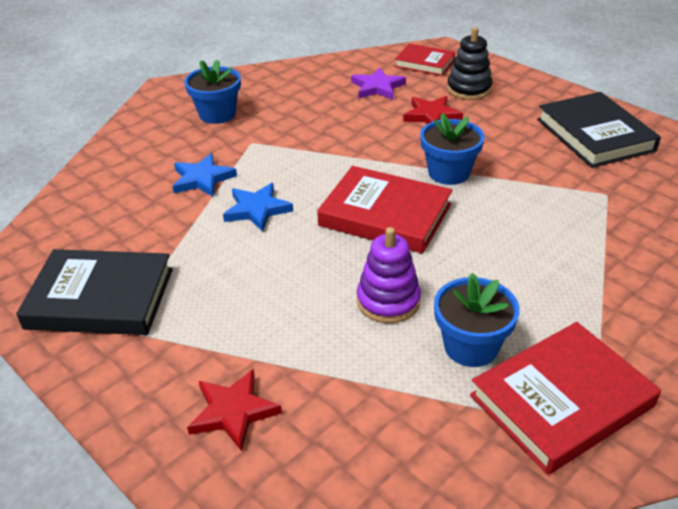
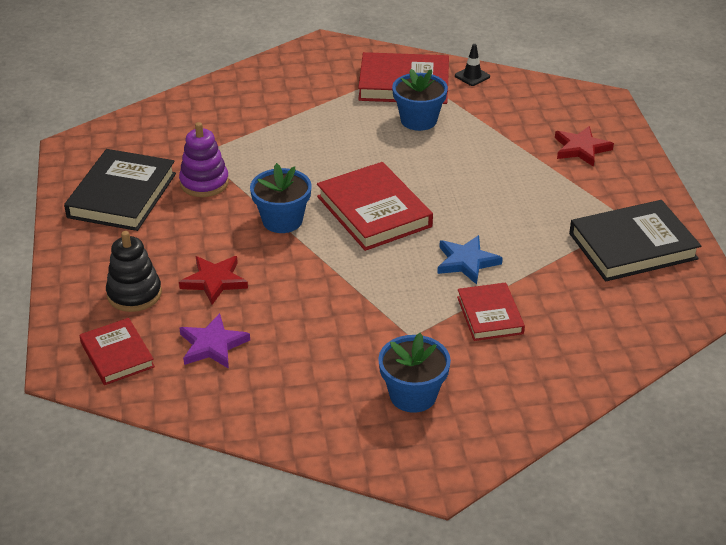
camera: 145 degrees left, 0 degrees up
(100, 298) = (632, 246): black book -> black book turned 60 degrees counterclockwise
(202, 179) = (489, 315): blue star -> red book
(388, 301) = (438, 160): purple stacking toy -> purple stacking toy (204, 183)
(496, 478) = (472, 76): none -> black traffic cone

